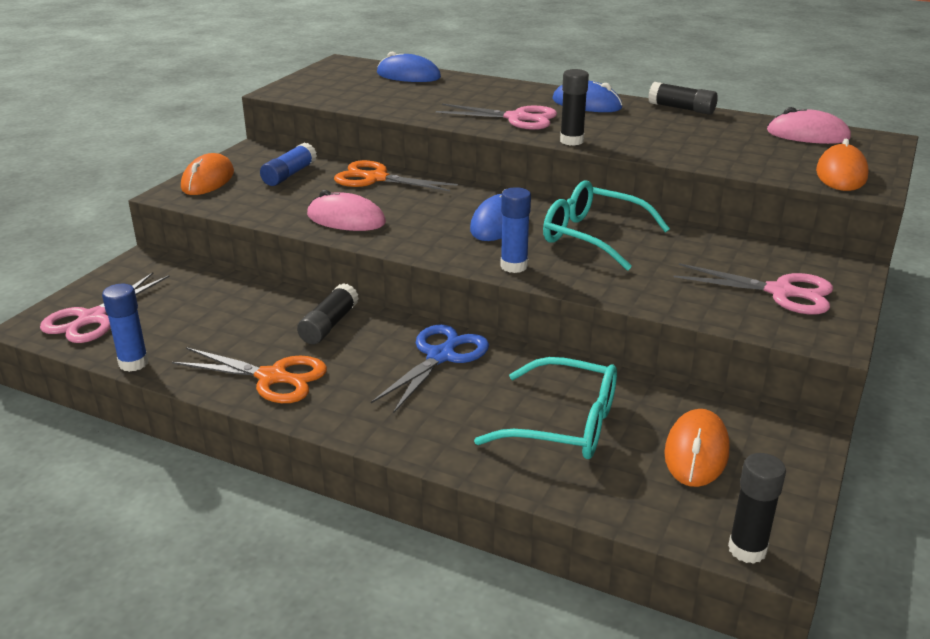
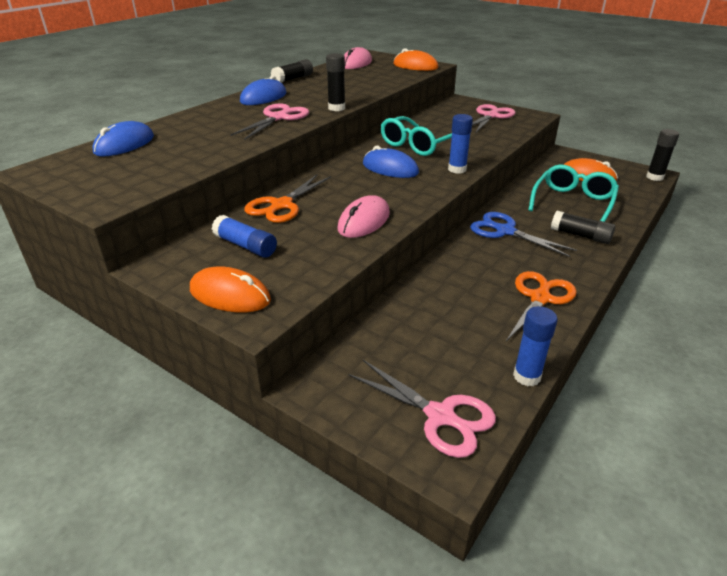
camera: 80 degrees left, 5 degrees up
(329, 325) = (462, 271): black glue stick -> black glue stick (580, 235)

